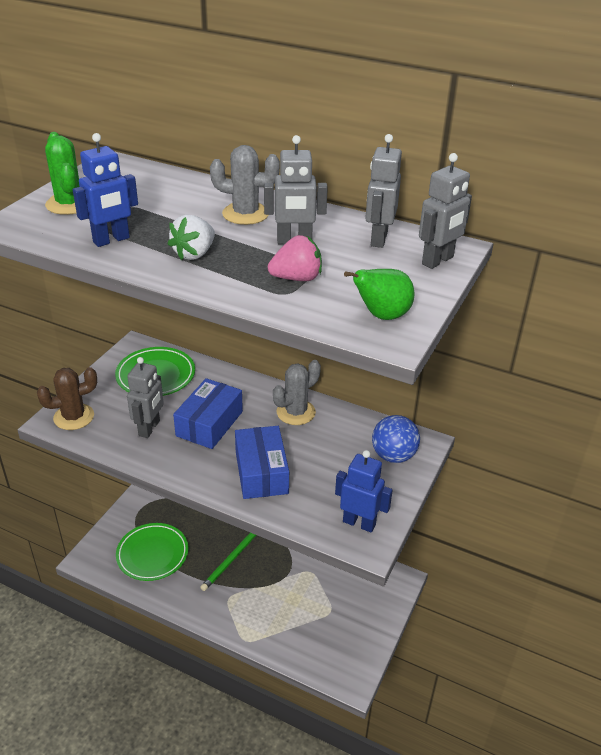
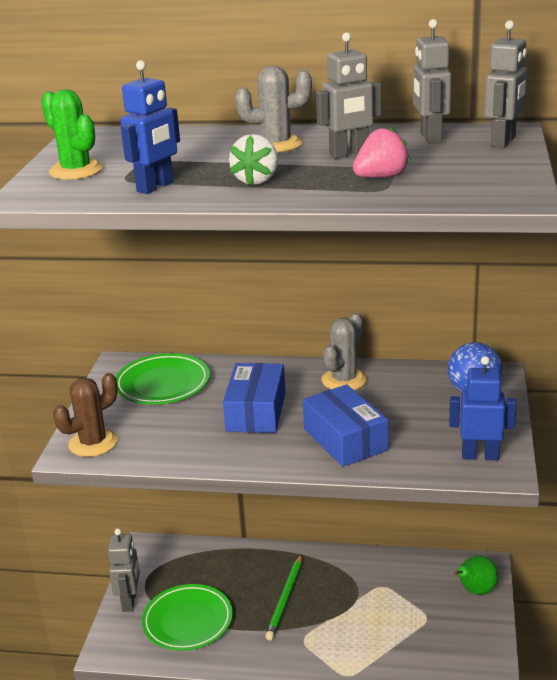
camera: 15 degrees left, 10 degrees down
(149, 428) = (191, 432): grey robot -> grey robot (130, 601)
(382, 316) = (493, 186): green pear -> green pear (475, 591)

